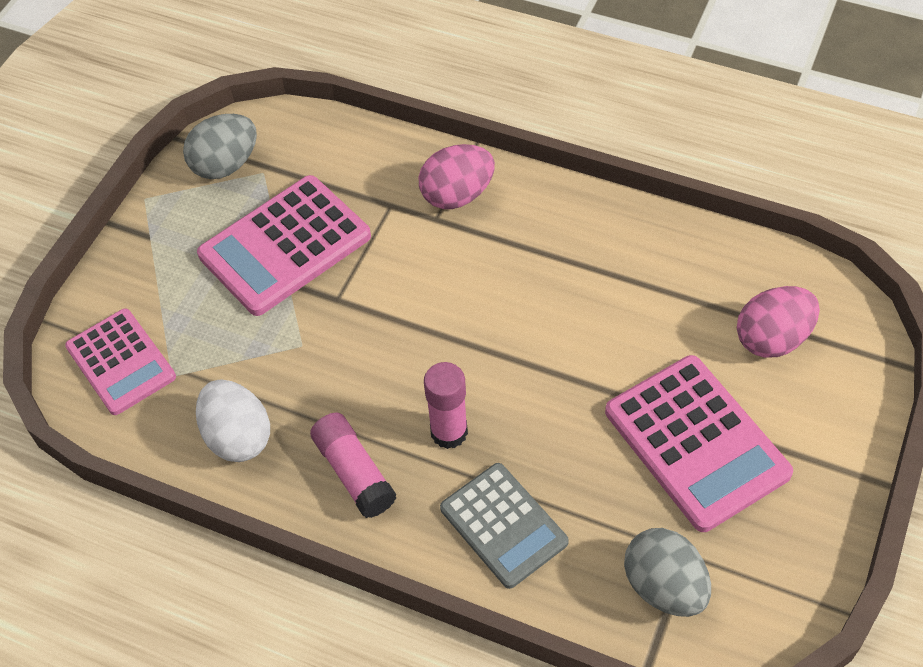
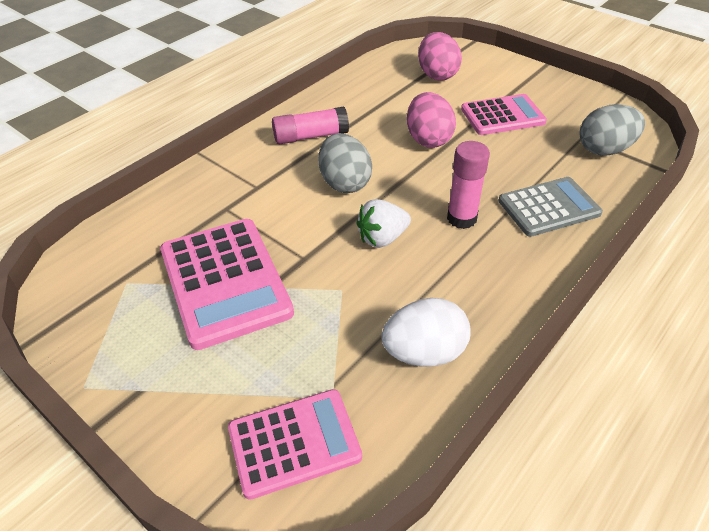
camera: 75 degrees left, 10 degrees down
(226, 165) = (94, 309): grey egg -> grey egg (344, 183)
(354, 472) = (484, 279): pink glue stick -> pink glue stick (310, 136)
(389, 361) = (382, 238): none -> white strawberry
(457, 195) = (242, 171): pink egg -> pink egg (428, 139)
(696, 443) = (502, 116): pink calculator -> pink calculator, size x0.67

